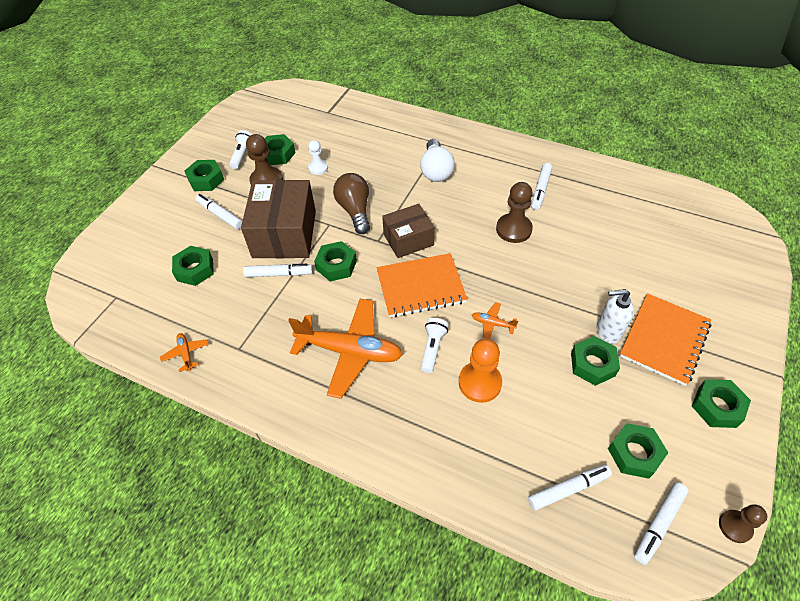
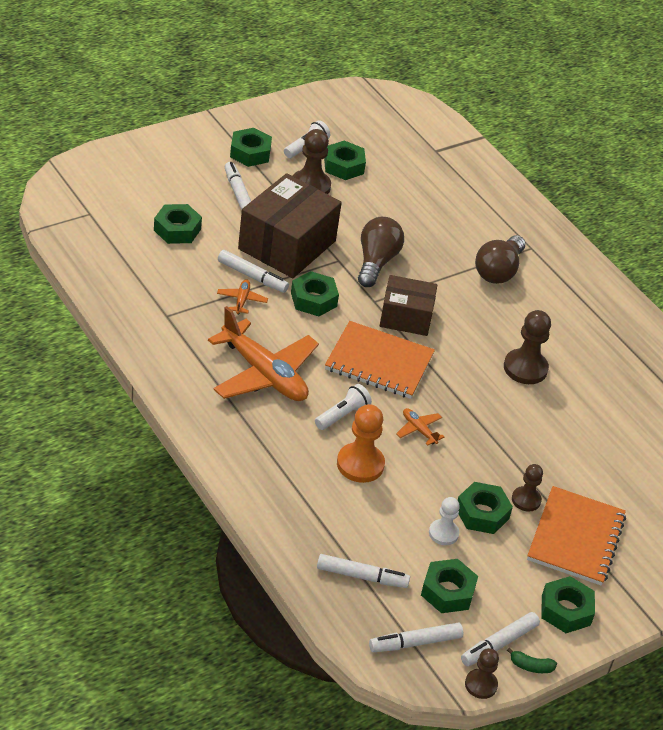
camera: 25 degrees right, 10 degrees down
(186, 353) = (118, 293): orange plane -> orange plane (242, 300)
(318, 168) = (374, 202): white pawn -> white pawn (443, 533)
(436, 170) = (498, 271): white light bulb -> brown light bulb
(540, 190) = (595, 350): white marker -> white marker (499, 644)
(607, 332) = (526, 500): white soap dispenser -> brown pawn
(664, 340) = (576, 538): orange notebook -> orange notebook turned 45 degrees counterclockwise
(746, 478) = (531, 666): none -> green banana

